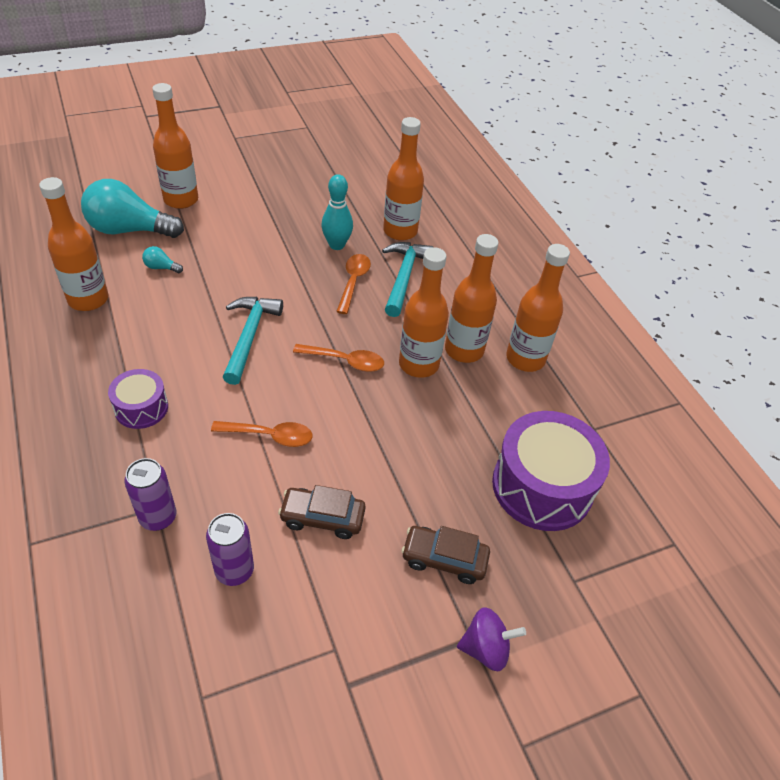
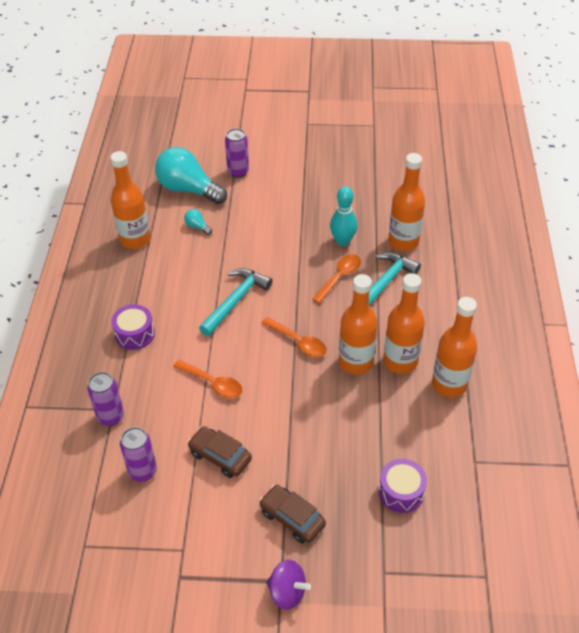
camera: 30 degrees right, 0 degrees up
(181, 200) = (238, 172): orange bottle -> purple can
(542, 486) = (401, 492): purple drum -> purple drum, size x0.53

